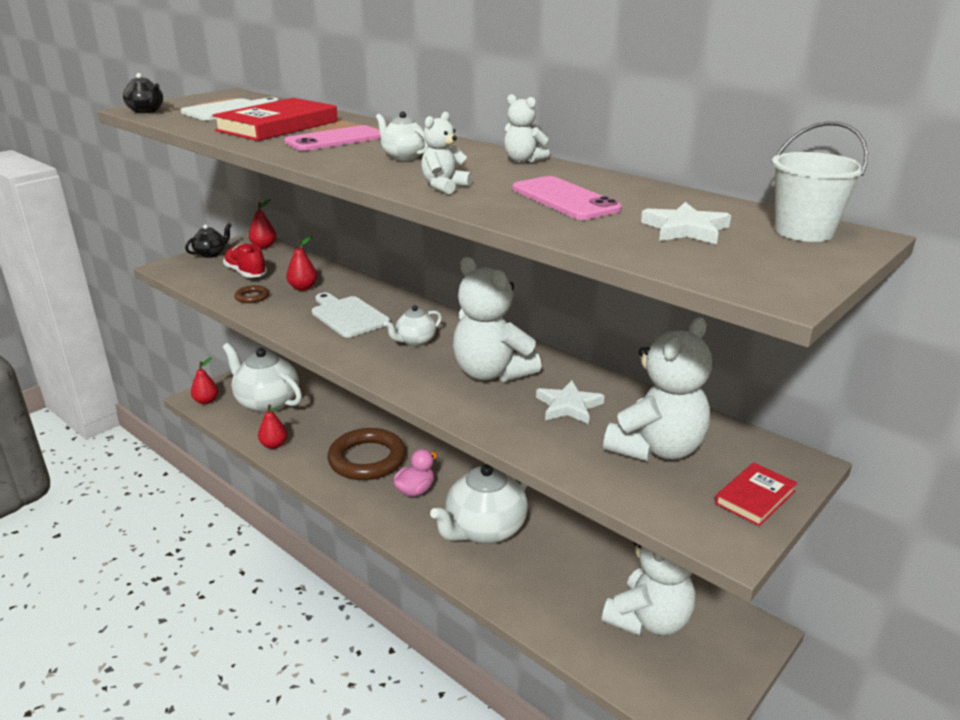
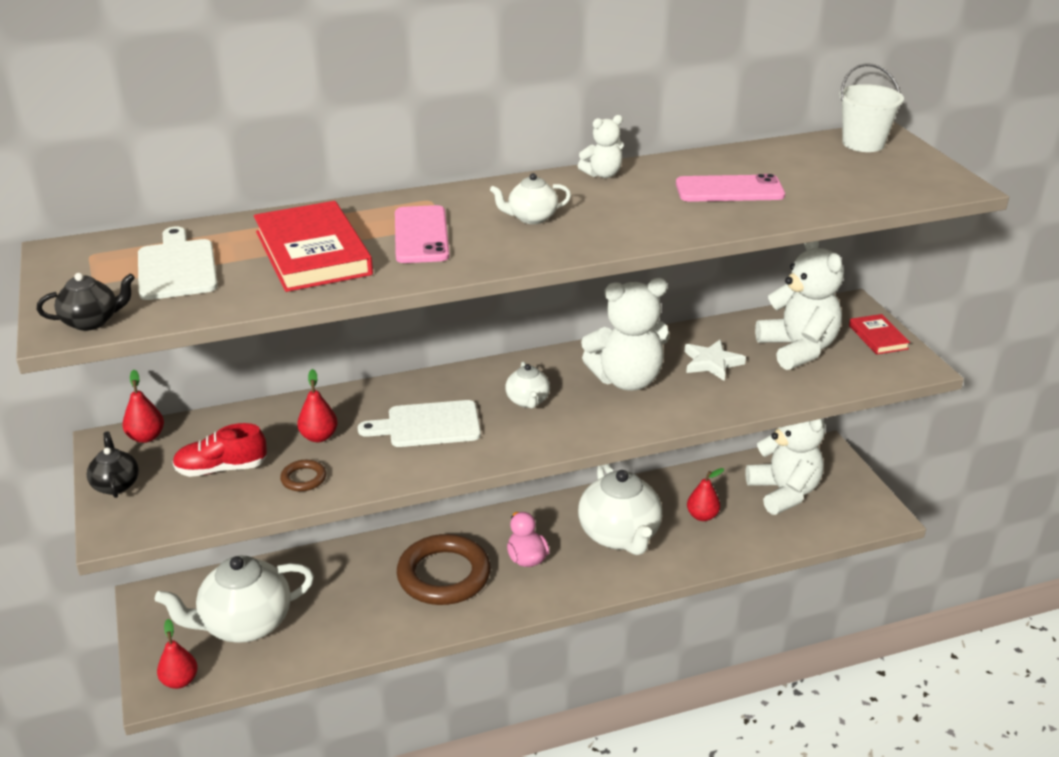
camera: 60 degrees left, 5 degrees up
(274, 445) = (347, 641): red pear -> red pear (702, 516)
(444, 187) = (650, 224): white teddy bear -> none
(685, 229) = (831, 174): white star -> none

